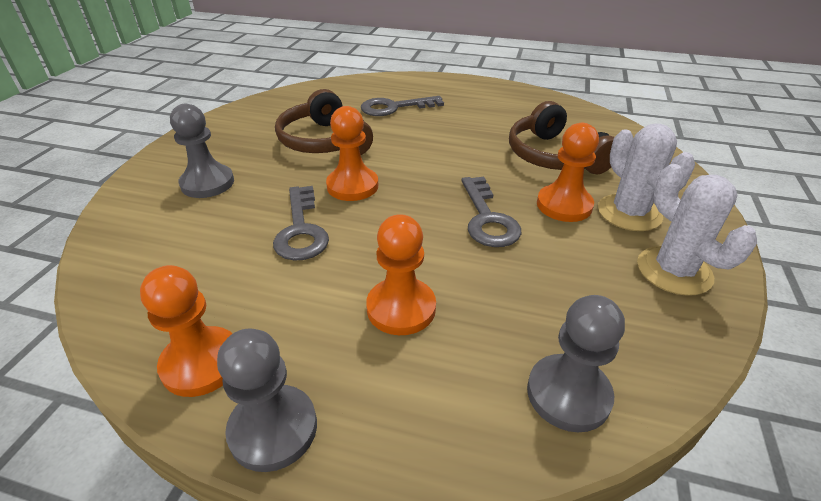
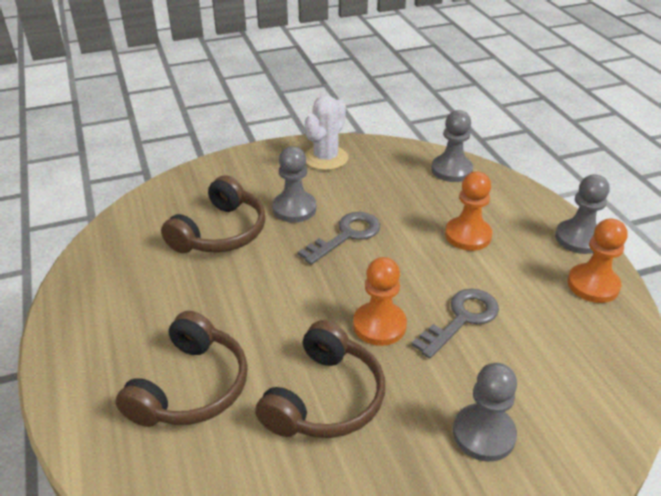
camera: 125 degrees left, 0 degrees up
(394, 107) = (190, 387): grey key -> brown headphones
(564, 205) = (294, 208): orange pawn -> grey pawn
(629, 213) = (277, 182): white cactus -> none

